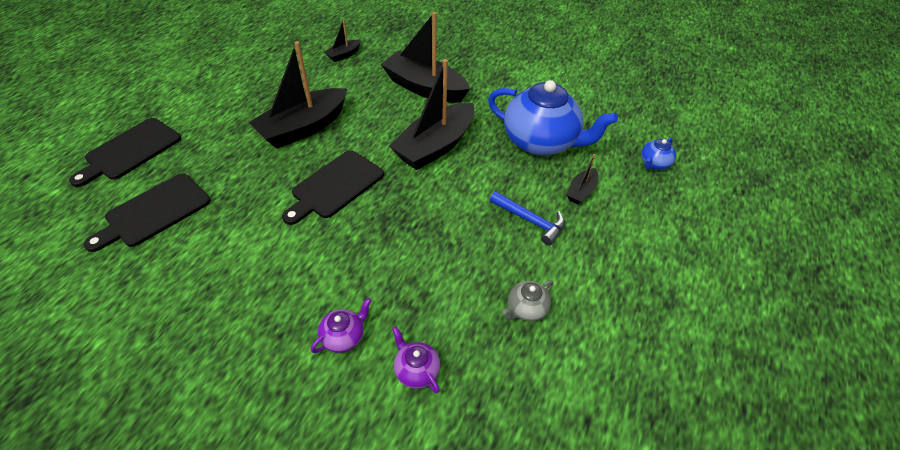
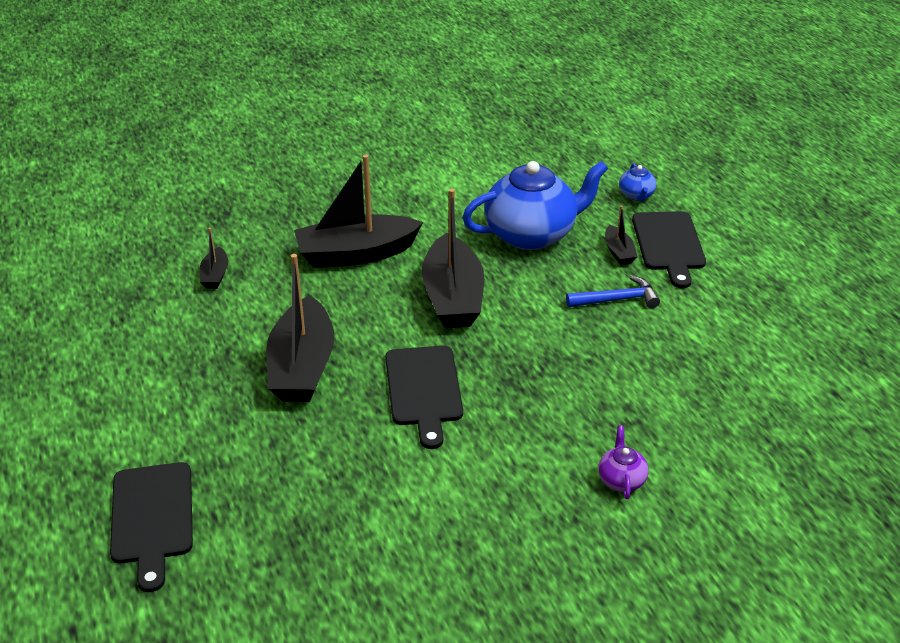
camera: 45 degrees left, 10 degrees down
(154, 212) = (293, 539): black cutting board -> black cutting board (669, 244)
(416, 370) = (701, 455): purple teapot -> none
(526, 309) = (706, 360): grey teapot -> none

